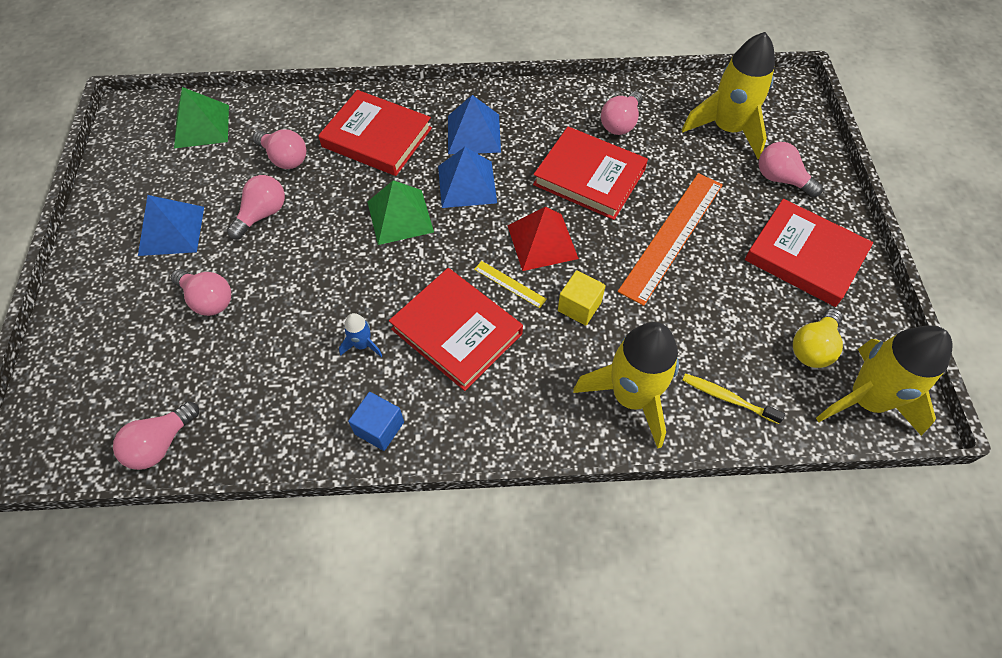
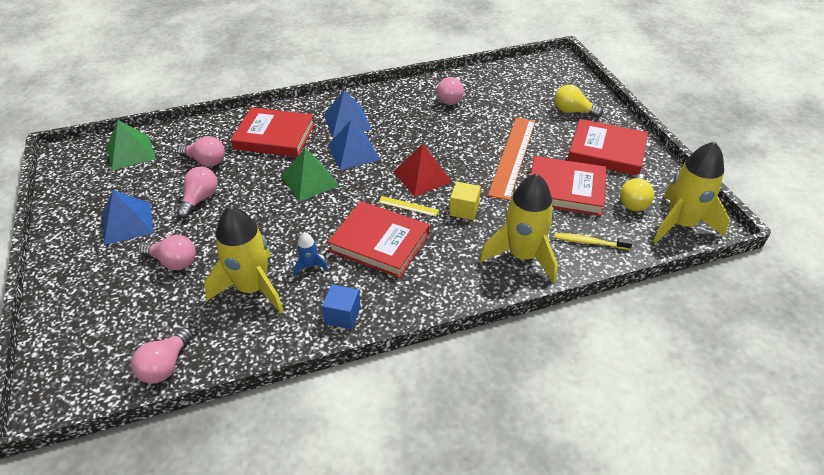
camera: 15 degrees left, 15 degrees down
(589, 177) = (441, 133): red book -> red book (565, 189)
(727, 129) = (525, 90): yellow rocket -> yellow rocket (252, 288)
(781, 179) = (573, 111): pink light bulb -> yellow light bulb

